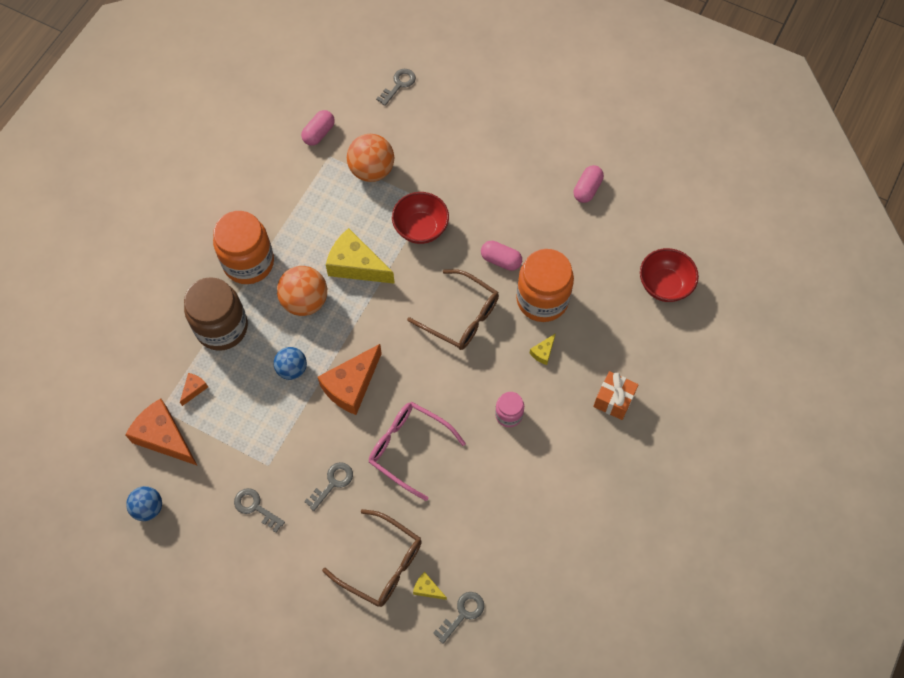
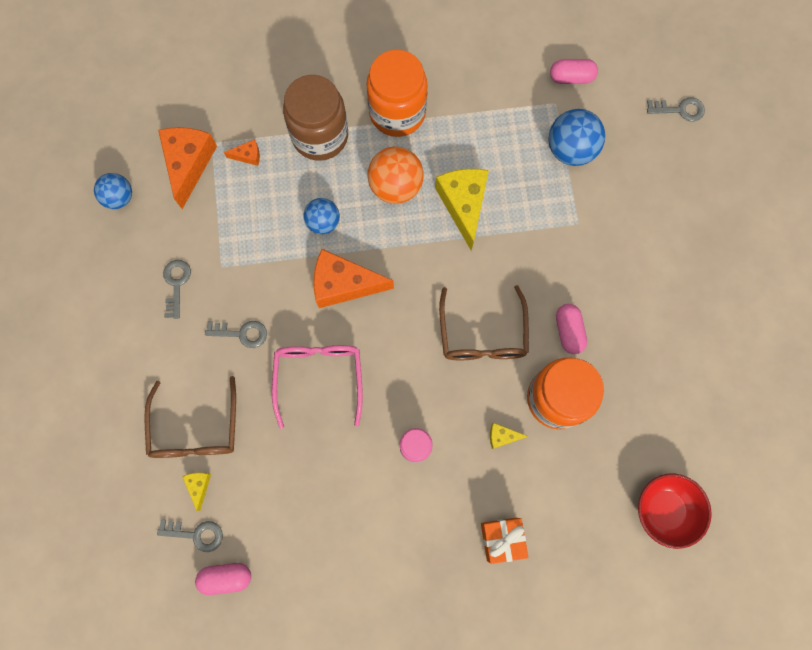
camera: 55 degrees right, 10 degrees up
(372, 170) = (570, 150): orange ball -> blue ball
(421, 228) = (545, 235): red bowl -> none
(587, 189) = (710, 362): pink capsule -> pink capsule (226, 577)

